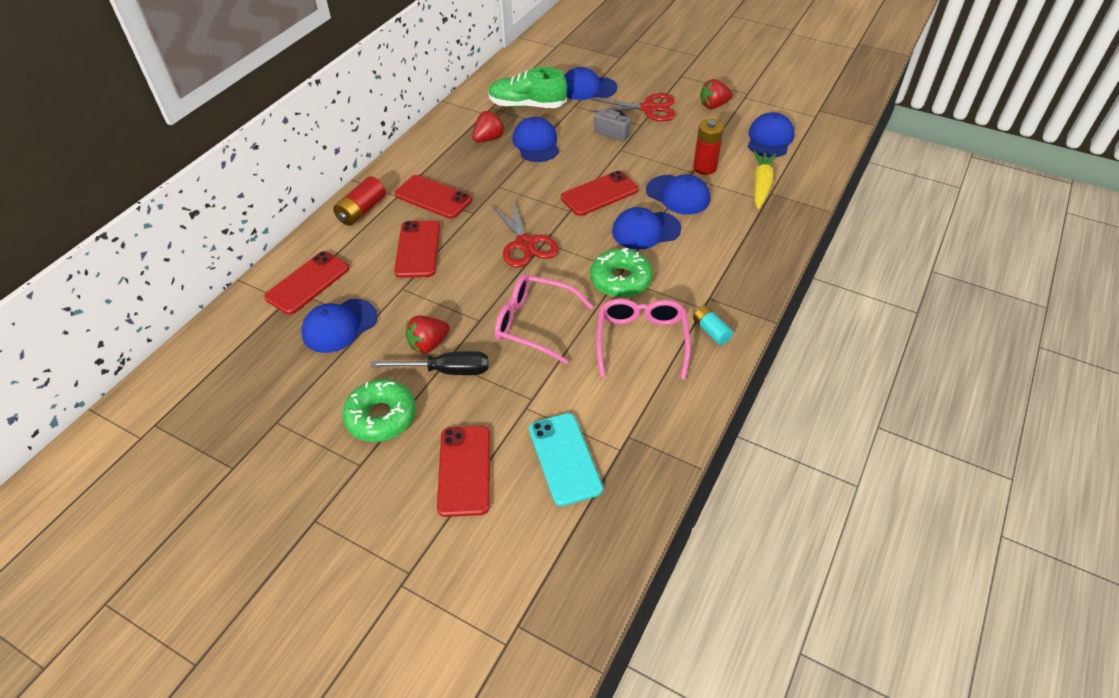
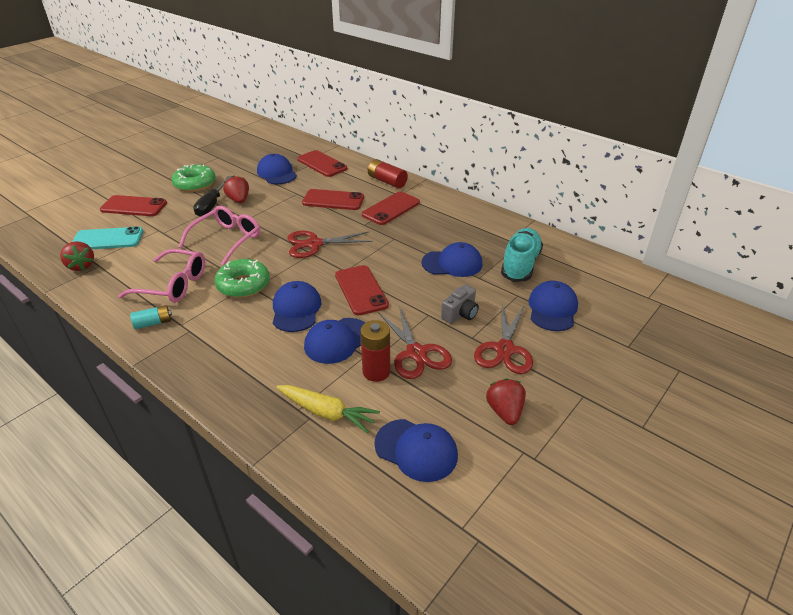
camera: 100 degrees right, 10 degrees down
(489, 139) = (466, 239): red strawberry -> red strawberry (81, 266)
(527, 105) = (520, 265): green shoe -> turquoise shoe
(673, 150) = (416, 353): none -> red scissors

